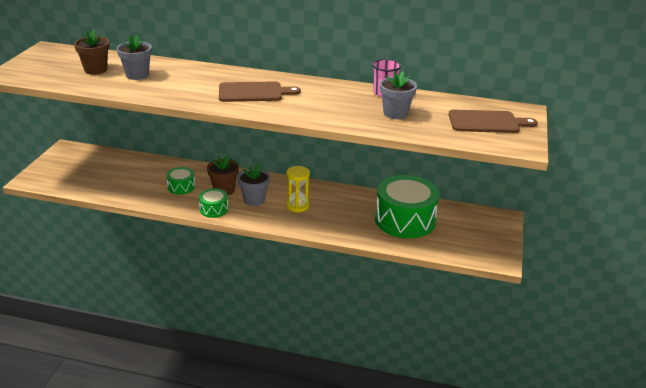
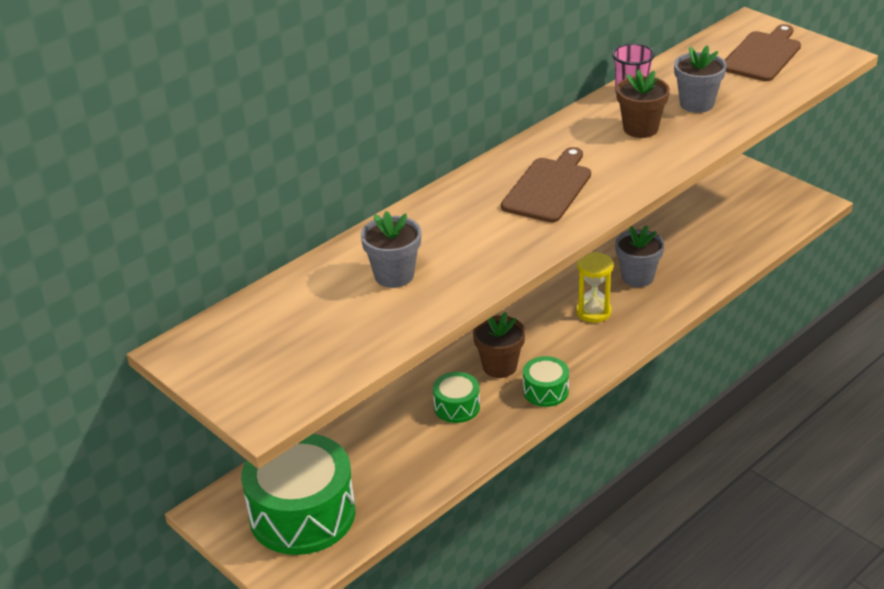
camera: 55 degrees left, 5 degrees up
(95, 70) = (334, 313): brown flower pot -> brown flower pot (640, 128)
(254, 200) = (548, 346): grey flower pot -> grey flower pot (637, 277)
(405, 220) = (690, 238): green drum -> green drum (302, 514)

